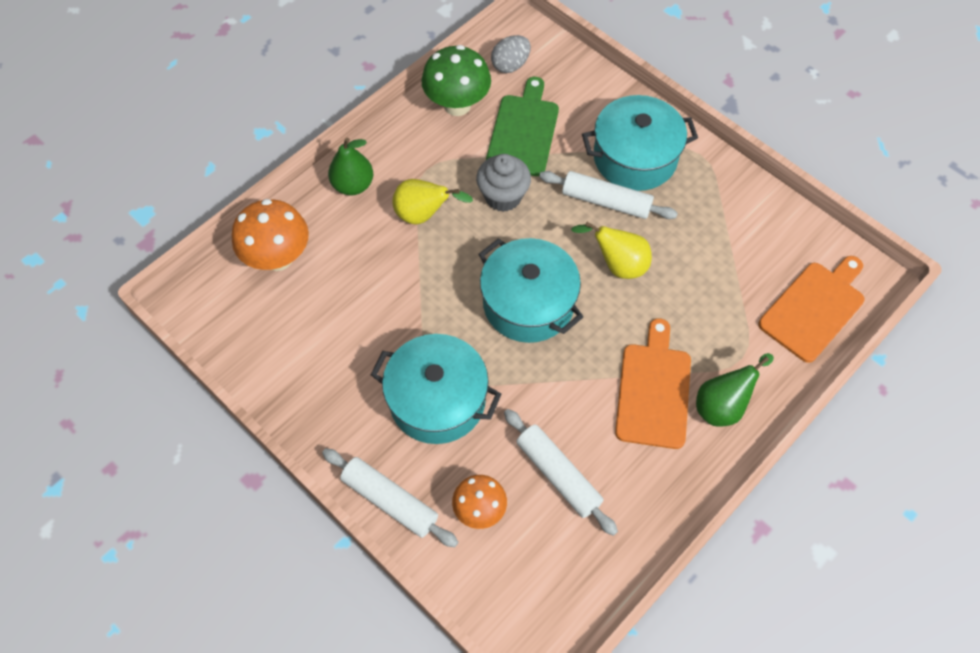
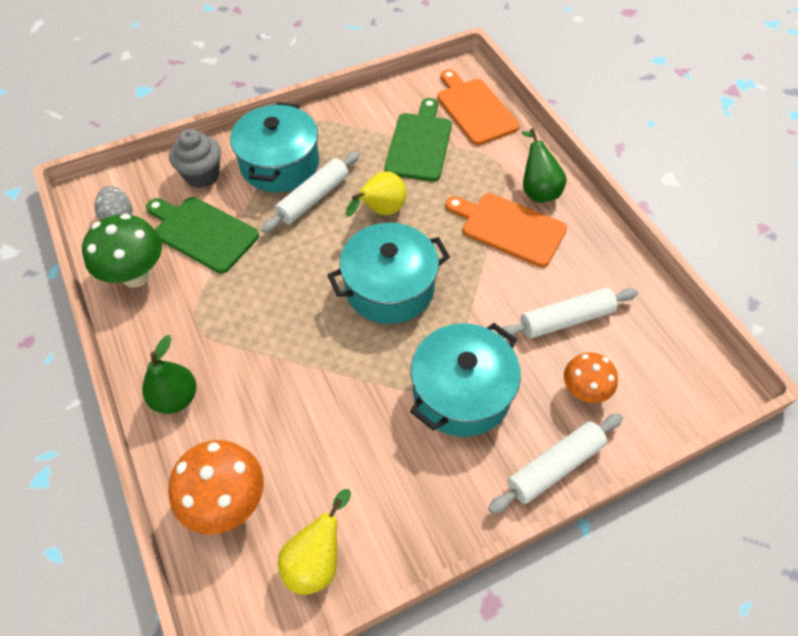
camera: 70 degrees left, 5 degrees down
(424, 215) = (249, 343): yellow pear -> yellow pear (316, 560)
(503, 196) = (265, 271): grey cupcake -> grey cupcake (202, 175)
(729, 270) = (419, 144): none -> green cutting board

